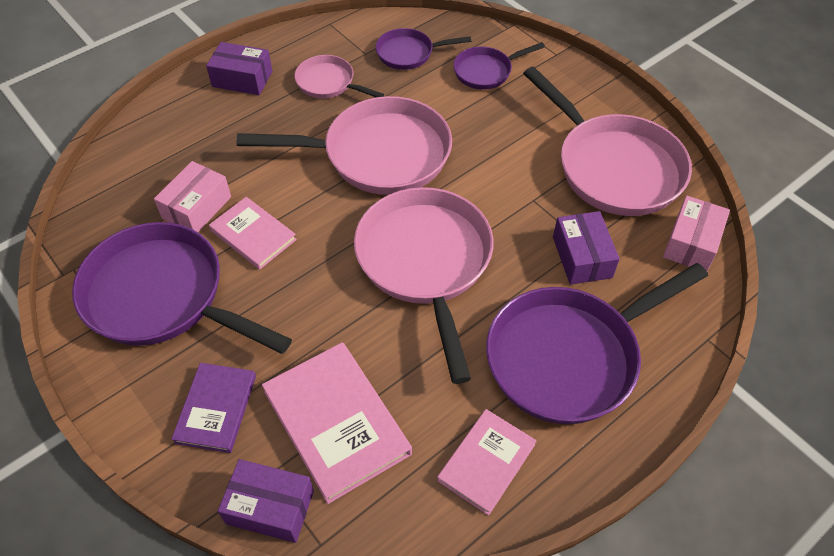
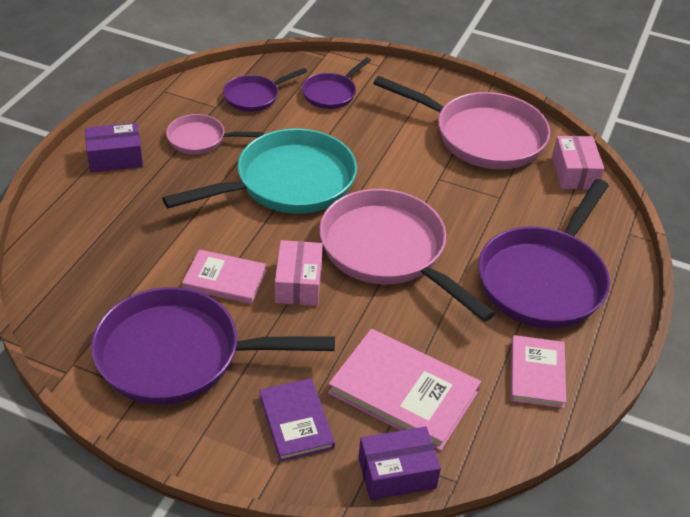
camera: 30 degrees left, 10 degrees down
(197, 207) = (155, 275): pink box -> pink box (298, 283)
(379, 154) = (288, 183): pink pan -> turquoise pan
(582, 257) = (504, 207): purple box -> none

